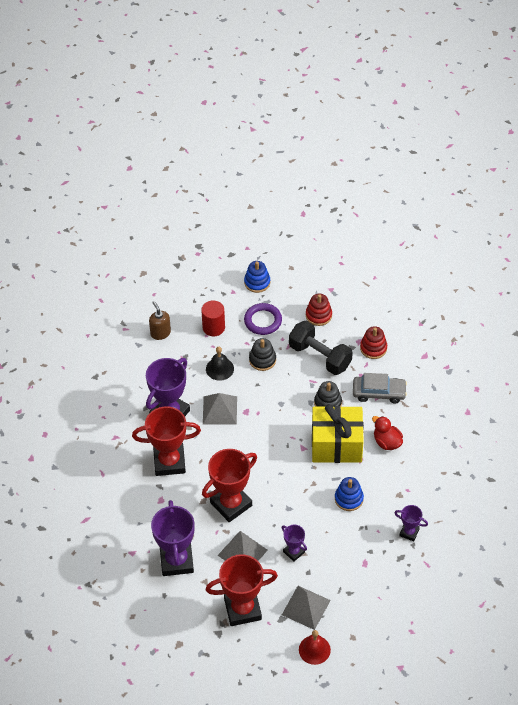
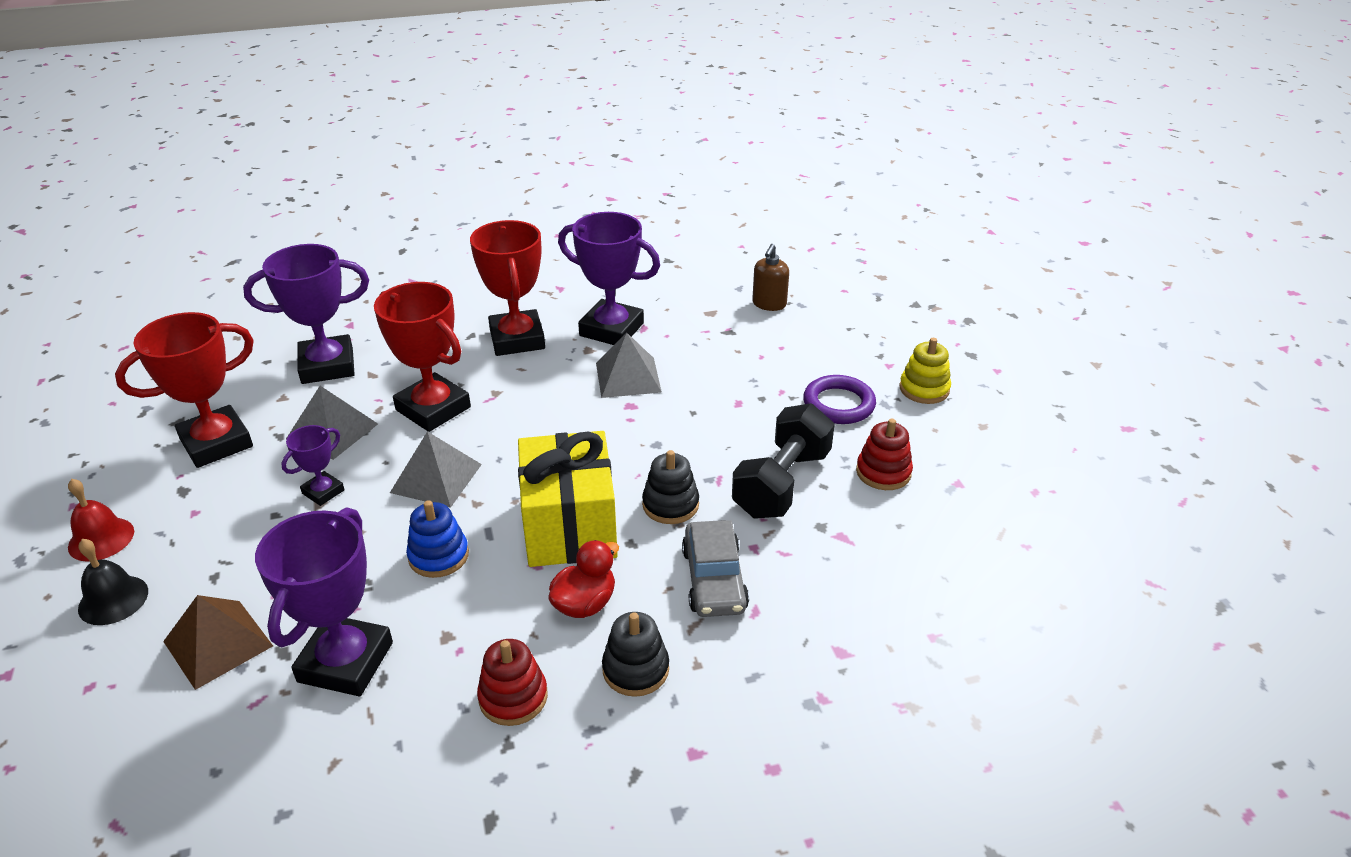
camera: 80 degrees right, 15 degrees down
(160, 333) = (769, 304): brown soap dispenser -> brown soap dispenser turned 150 degrees clockwise
(213, 327) = (801, 353): red cylinder -> none
(219, 368) = (715, 368): black bell -> black bell (113, 600)
(242, 609) = (216, 443): red trophy -> red trophy turned 75 degrees clockwise
(257, 282) = (924, 389): blue stacking toy -> yellow stacking toy
(262, 360) = (749, 412): black stacking toy -> black stacking toy (635, 669)
(306, 607) = (198, 519): grey pyramid -> grey pyramid (436, 478)
(373, 348) = (831, 560): red stacking toy -> red stacking toy (513, 697)
(392, 584) = (218, 643): none -> brown pyramid
(409, 532) = (345, 662): purple trophy -> purple trophy, size x1.97

